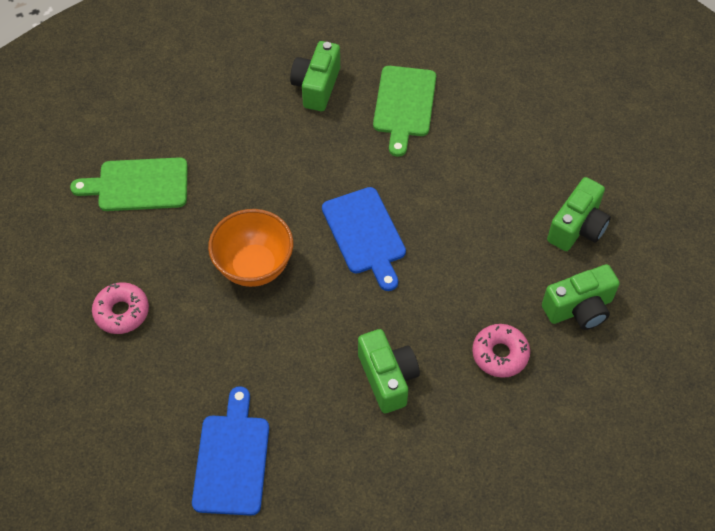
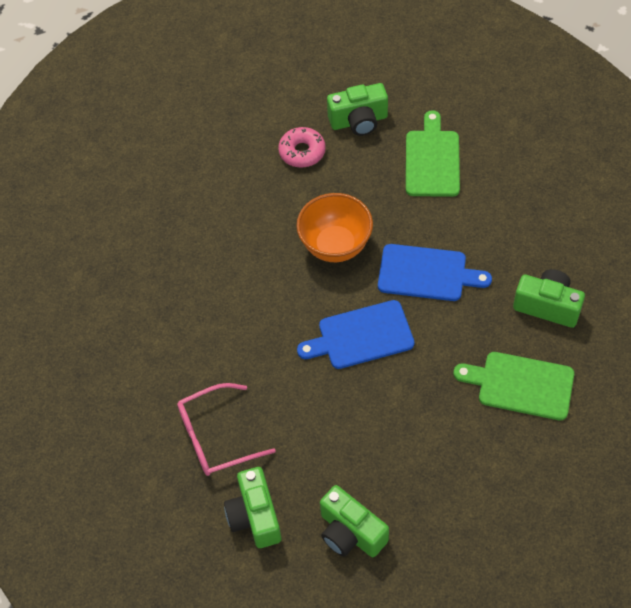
camera: 100 degrees right, 0 degrees up
(232, 459) = (157, 226): blue cutting board -> blue cutting board (427, 273)
(387, 378) = (209, 342): green camera -> green camera (359, 121)
(500, 354) = (217, 436): pink donut -> pink glasses

